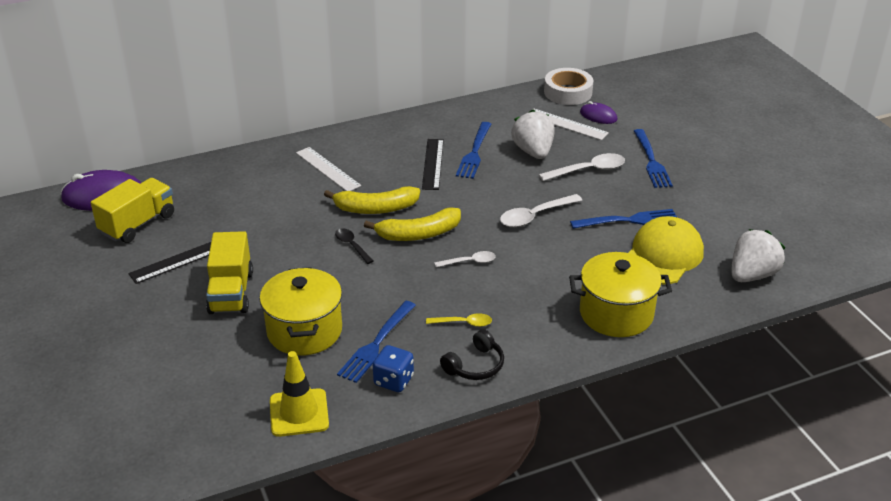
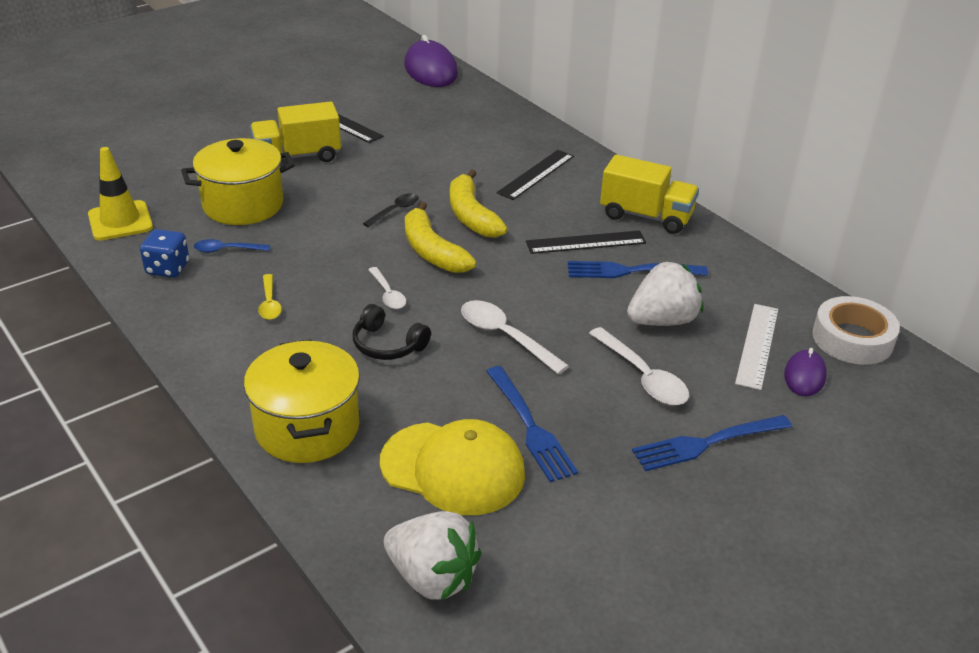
camera: 75 degrees right, 0 degrees up
(138, 224) = (392, 93): yellow truck -> yellow truck (646, 216)
(328, 169) = (536, 174): white ruler -> black ruler
(376, 344) = (227, 250): blue fork -> blue spoon
(475, 365) = (195, 320): black headphones -> black headphones (388, 344)

